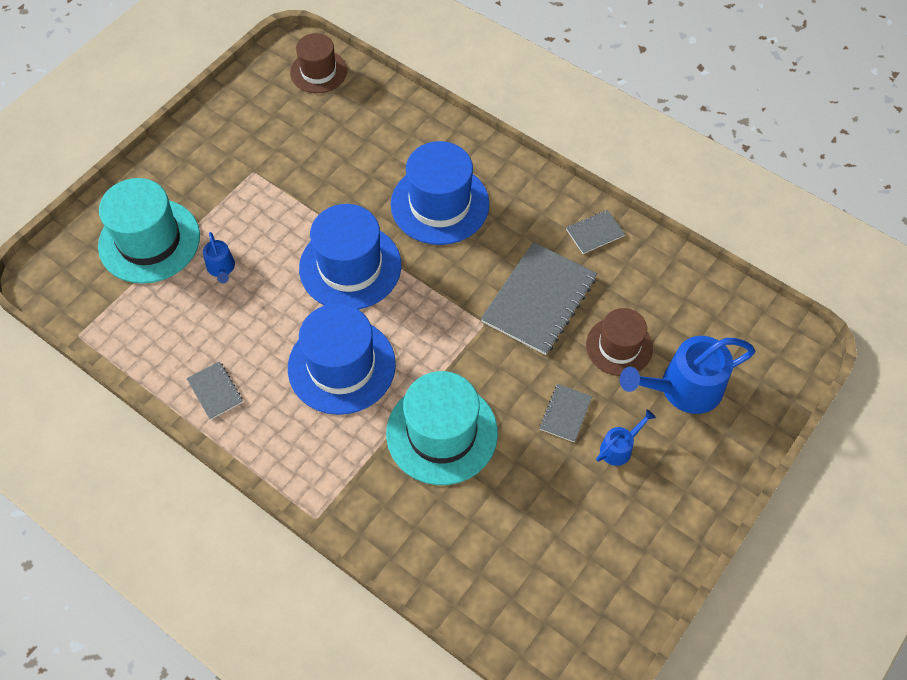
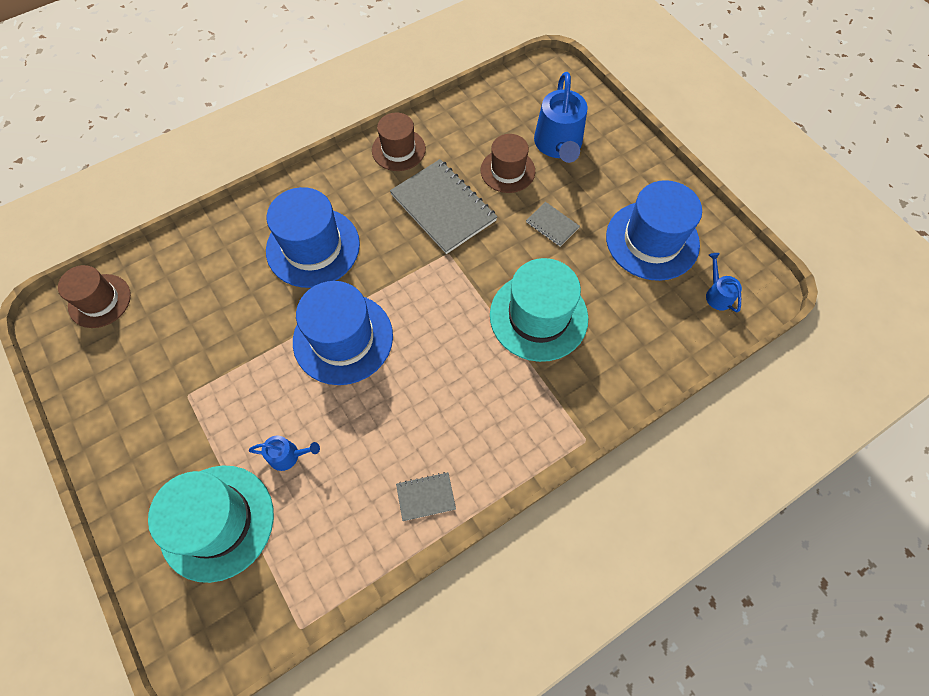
camera: 70 degrees left, 5 degrees up
(341, 366) = (444, 376): blue hat -> blue hat (652, 240)
(595, 233) = (398, 150): grey notebook -> brown hat
(619, 448) = (593, 201): blue watering can -> blue watering can (717, 294)

